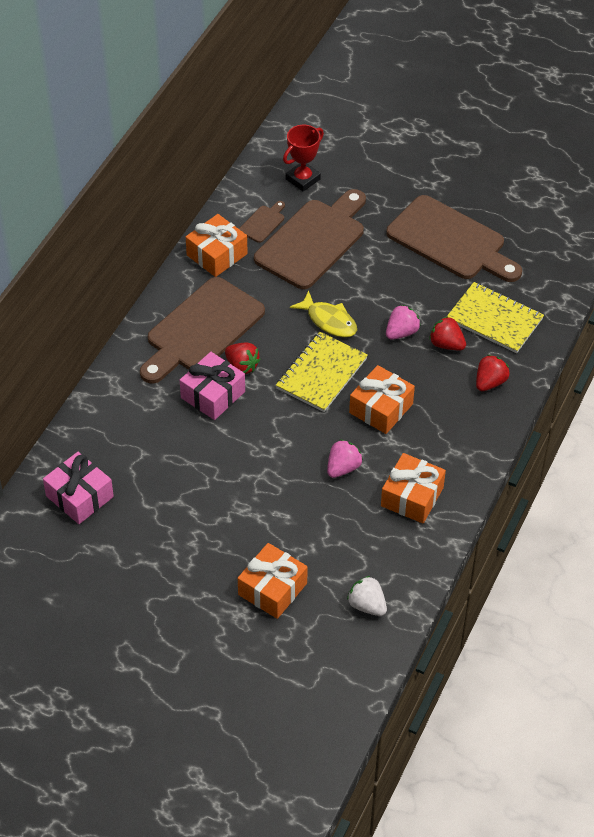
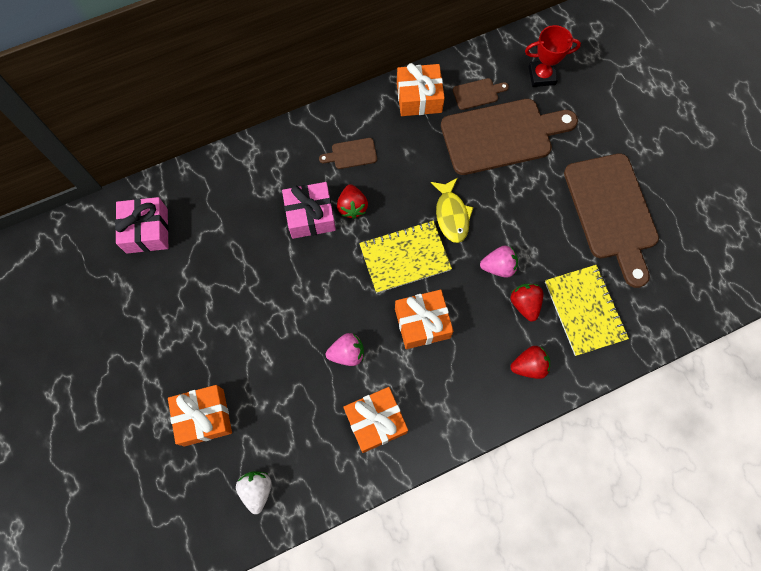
camera: 40 degrees right, 20 degrees up
(201, 329) = (351, 154): brown cutting board -> brown cutting board, size x0.42

